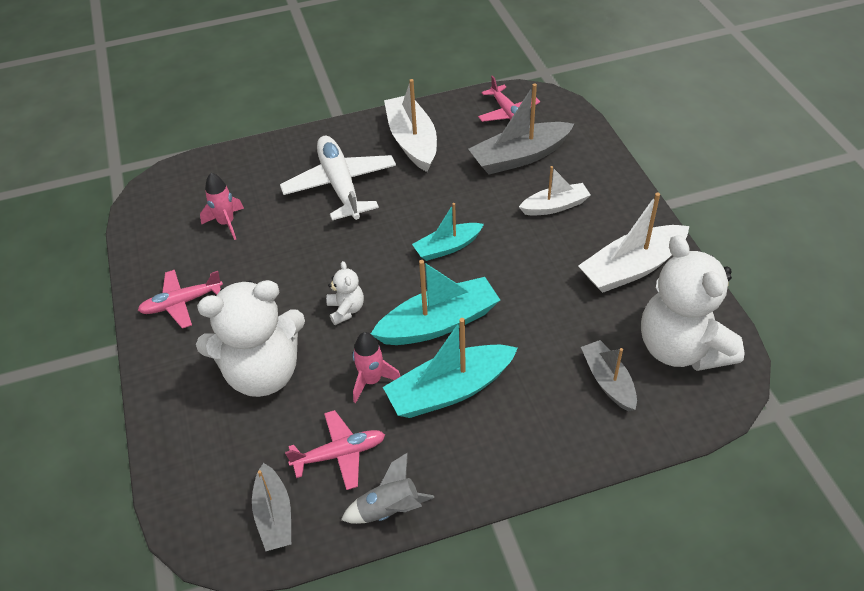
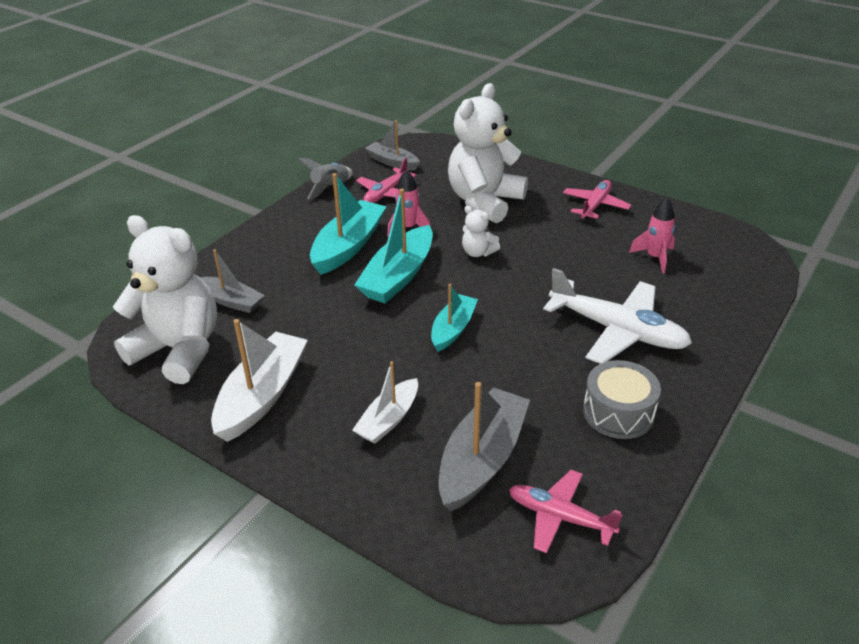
camera: 140 degrees right, 10 degrees down
(412, 141) = (618, 412): white boat -> grey drum

